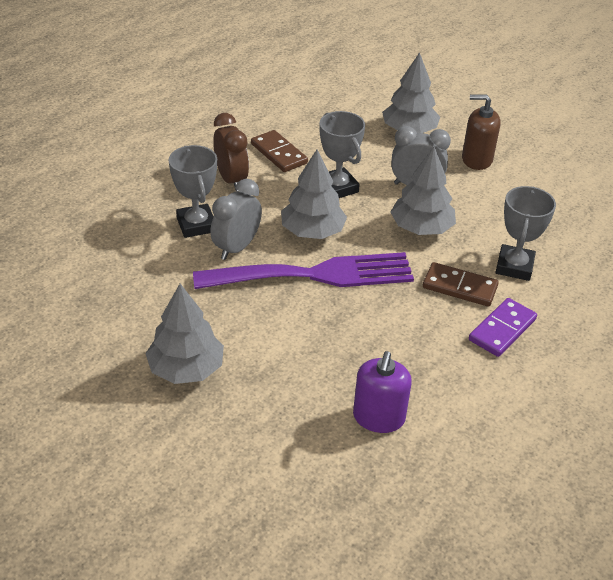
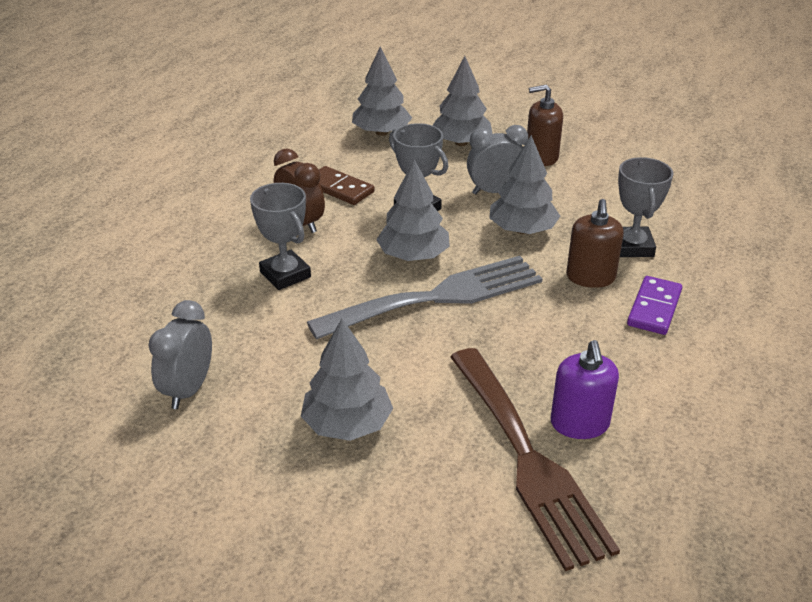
camera: 15 degrees left, 5 degrees down
(236, 248) = (341, 288): grey clock -> grey clock (188, 390)
(315, 275) = (438, 297): purple fork -> grey fork
(318, 437) = (528, 460): none -> brown fork
(342, 106) = (381, 132): none -> grey tree
(459, 287) = (590, 277): brown domino -> brown soap dispenser

